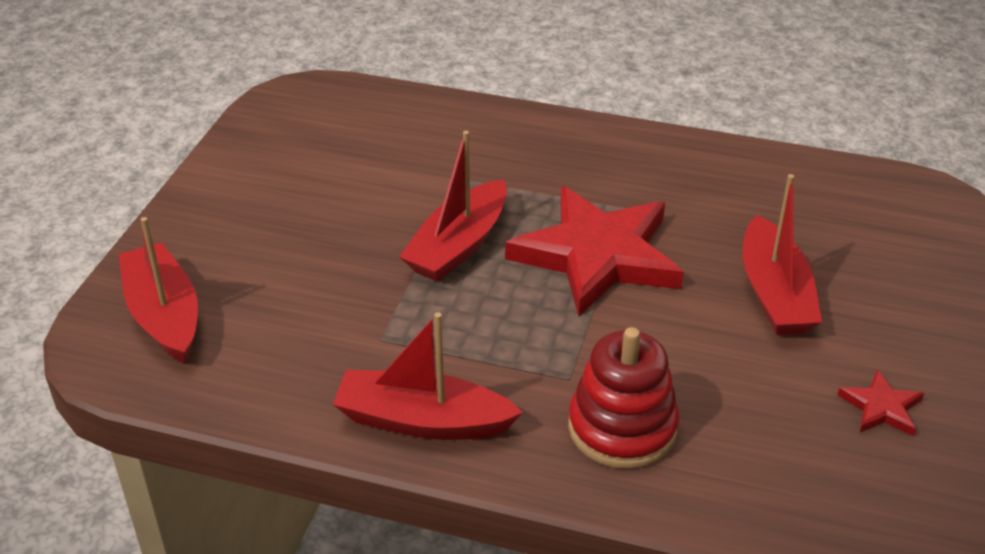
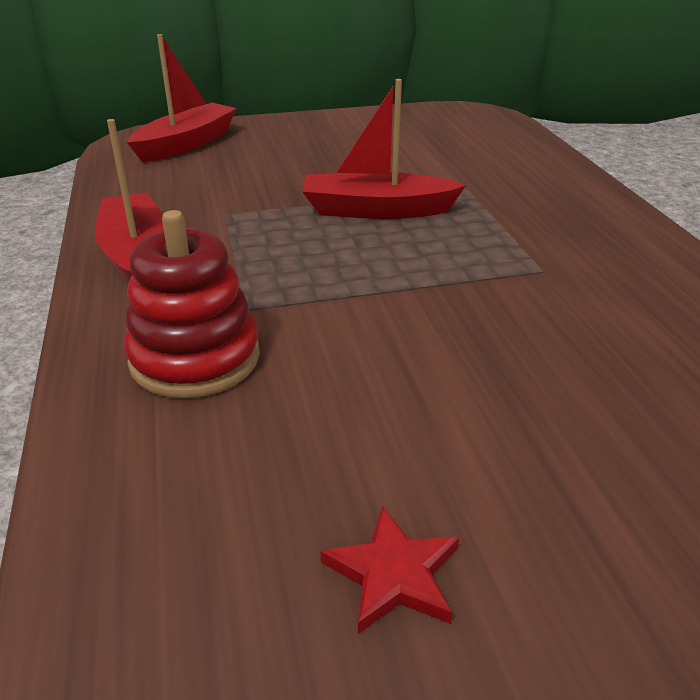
camera: 60 degrees right, 5 degrees down
(597, 255) = (446, 274): red star -> none
(774, 293) = (526, 405): red boat -> none

